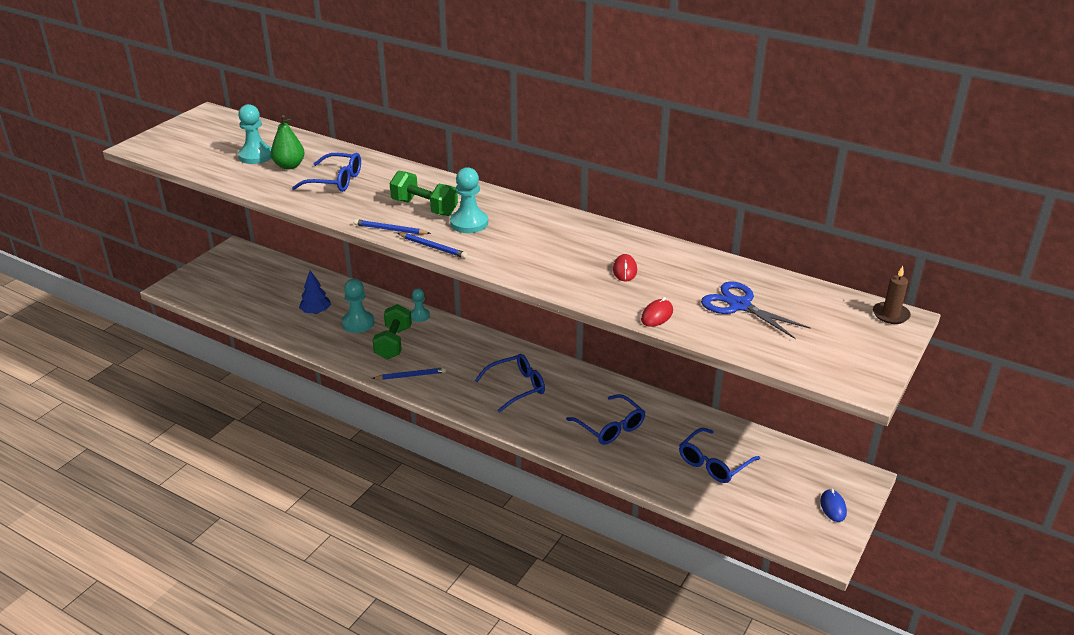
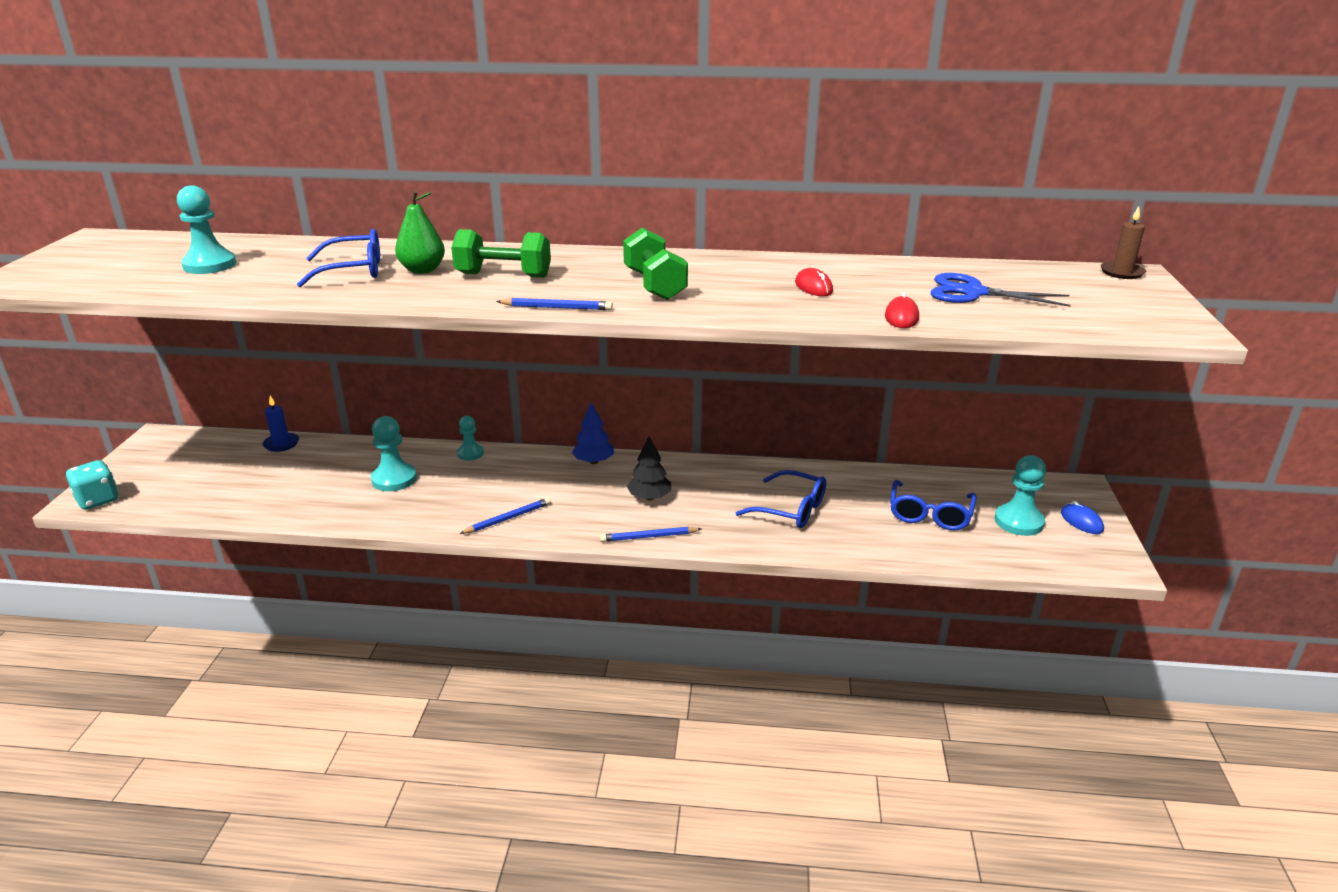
camera: 25 degrees left, 5 degrees down
(179, 289) = (98, 500): none -> turquoise dice
(289, 166) = (270, 267): green pear -> green pear (422, 270)
(304, 274) = (281, 444): none -> blue candle
(316, 312) = (326, 480): blue tree -> blue tree (593, 461)
(390, 230) = (480, 302): blue pencil -> blue pencil (649, 537)
(393, 343) = (458, 489): green dumbbell -> green dumbbell (654, 285)
(469, 223) = (578, 279): turquoise pawn -> turquoise pawn (1018, 522)
(516, 387) = (649, 497): blue glasses -> black tree

